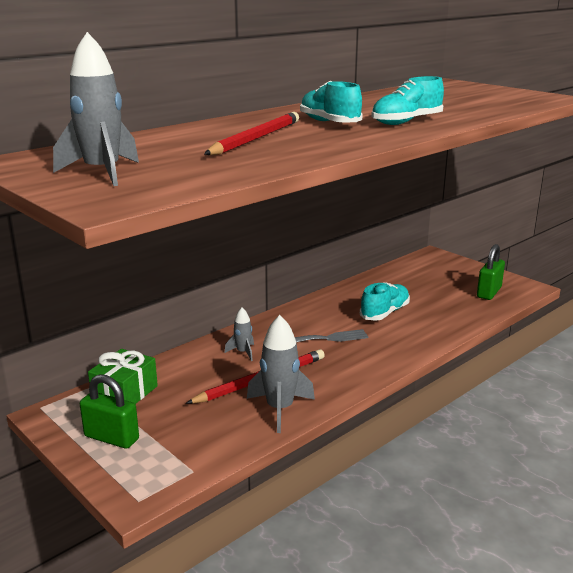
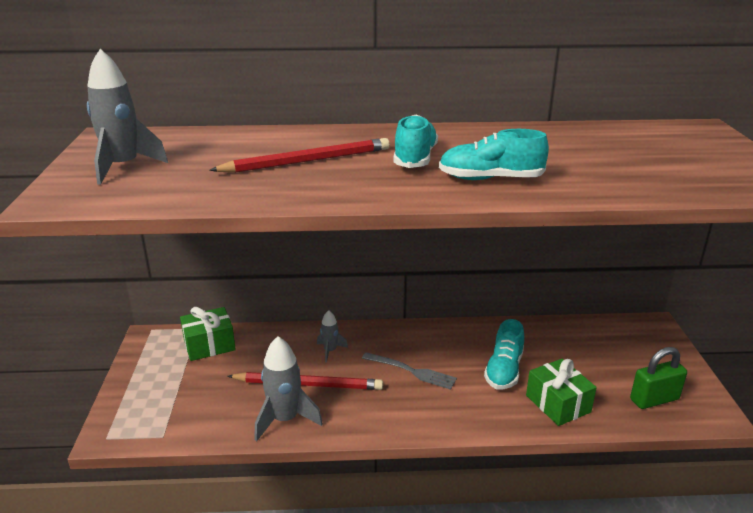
camera: 40 degrees right, 5 degrees up
(111, 438) = (156, 378): green padlock -> none
(384, 313) = (504, 370): turquoise shoe -> turquoise shoe turned 120 degrees clockwise
(443, 317) = (558, 404): none -> green gift

